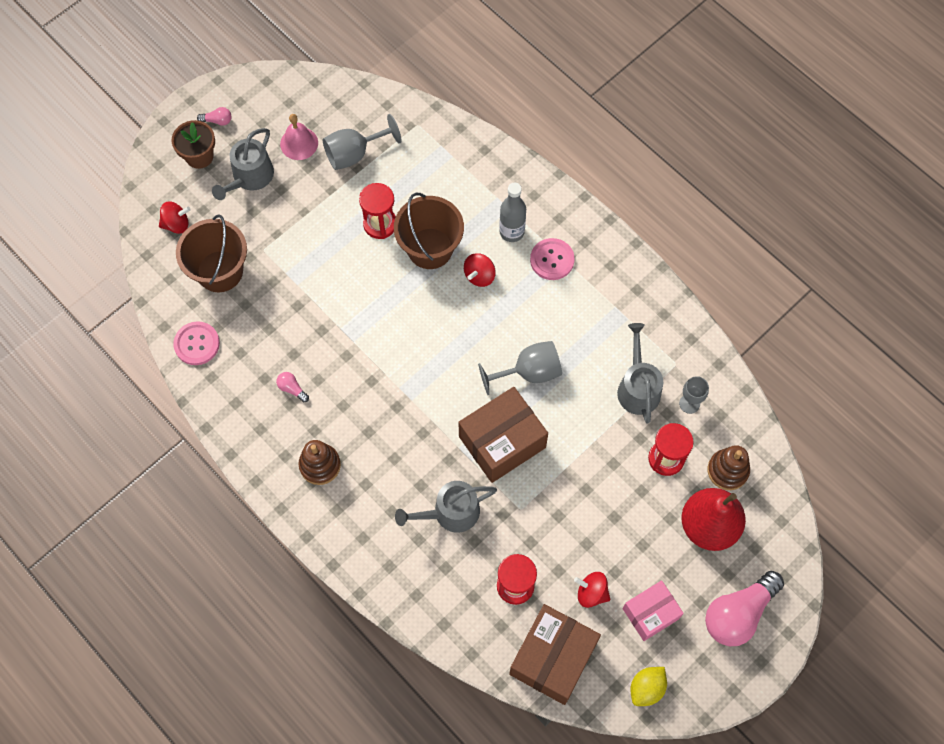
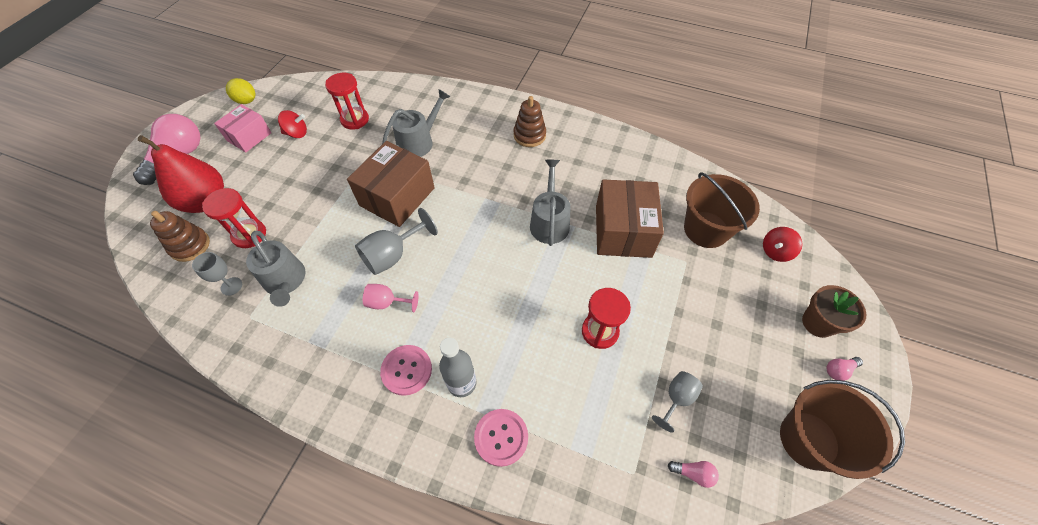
camera: 155 degrees right, 10 degrees down
(197, 344) = (676, 173): pink button -> pink button (501, 437)
(250, 177) = (754, 323): grey watering can -> grey watering can (549, 222)
(292, 389) = (582, 171): pink light bulb -> pink light bulb (693, 473)
(299, 143) = (740, 383): pink bell -> none
(354, 154) = (676, 399): grey goblet -> grey goblet, size x0.63
(430, 248) = (537, 328): brown bucket -> brown bucket (808, 440)
(479, 276) = (475, 322): red spinning top -> none
(550, 325) = (387, 302): none -> pink goblet
(553, 658) = (316, 95): brown box -> brown box (623, 231)
(646, 688) = (246, 101): yellow lemon -> yellow lemon turned 75 degrees counterclockwise

